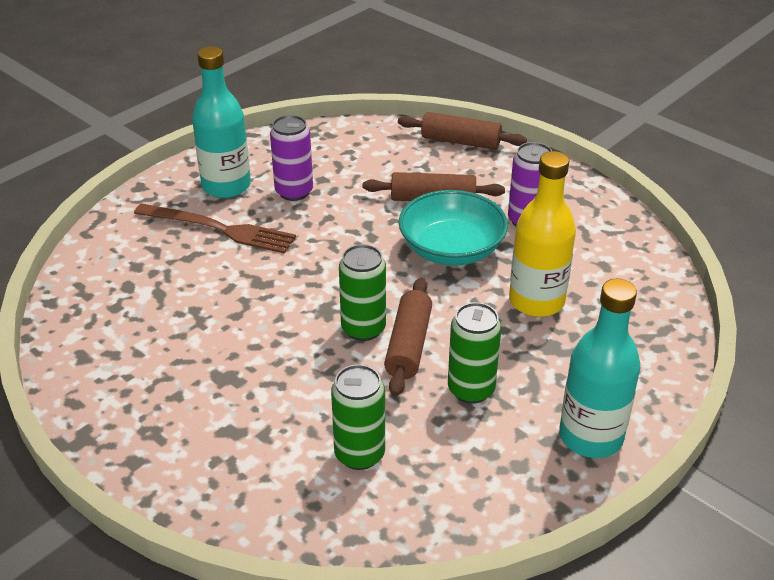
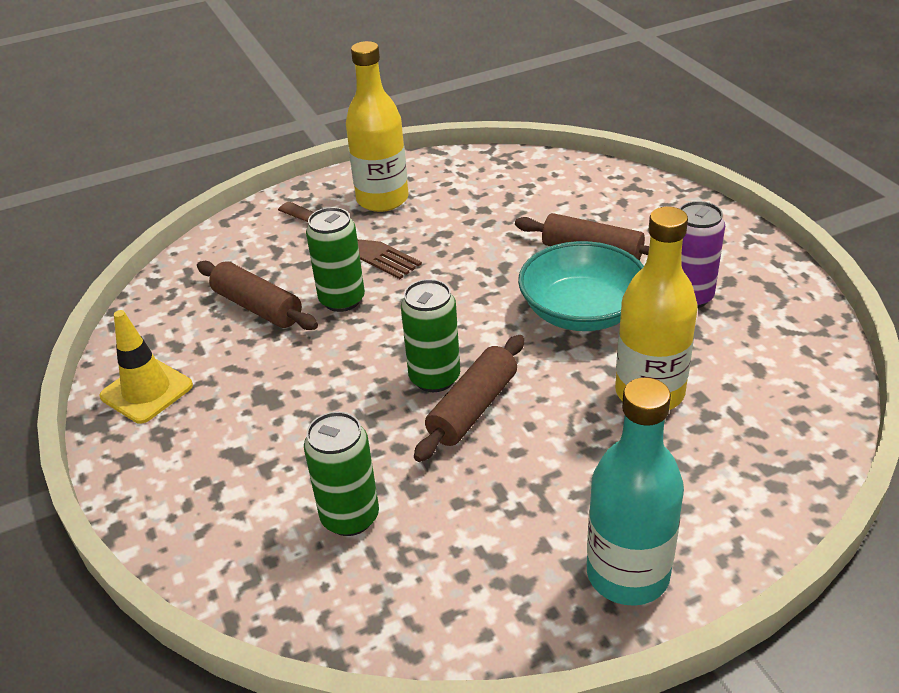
camera: 25 degrees right, 0 degrees up
(111, 399) = (146, 391): none -> yellow traffic cone
(226, 186) = (382, 199): turquoise bottle -> yellow bottle
(294, 192) = (447, 217): purple can -> none
(460, 141) = (659, 195): brown rolling pin -> brown rolling pin (257, 307)
(471, 389) = (514, 477): green can -> green can (342, 300)

